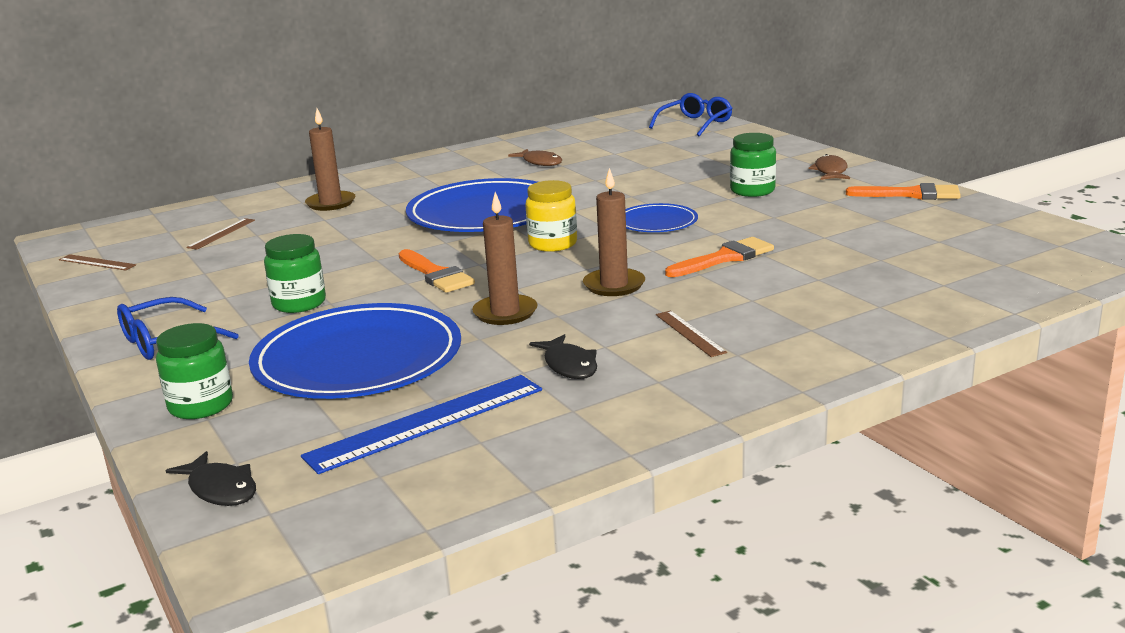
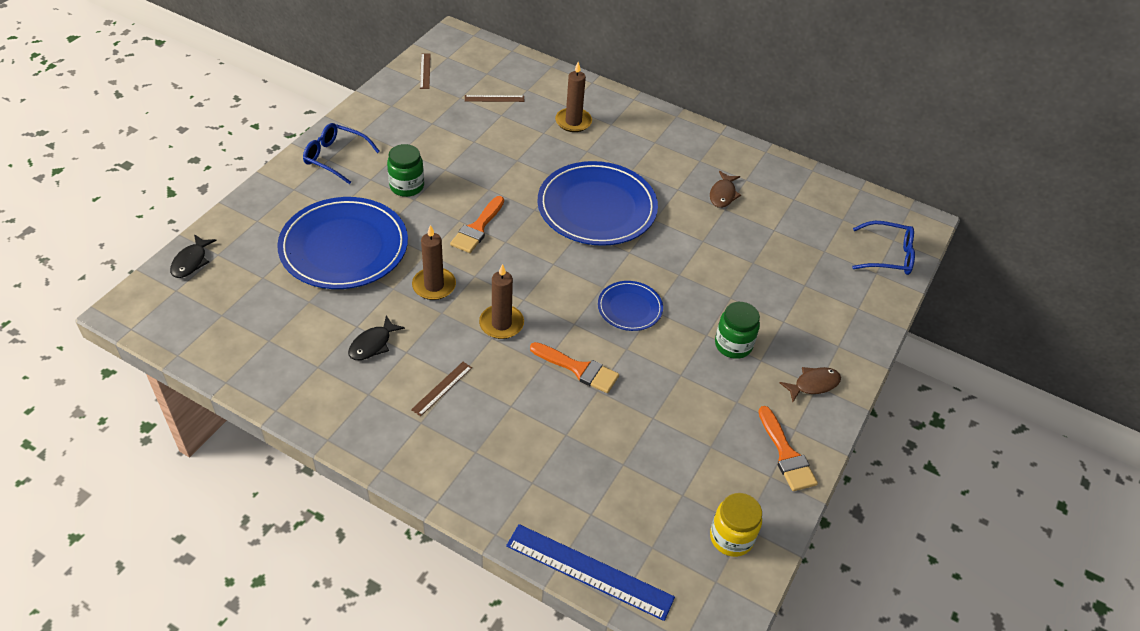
camera: 55 degrees right, 25 degrees up
(201, 406) = (268, 211): green jar -> none
(426, 422) = (282, 309): blue ruler -> blue ruler (589, 571)
(553, 244) = (558, 265): yellow jar -> yellow jar (731, 537)

